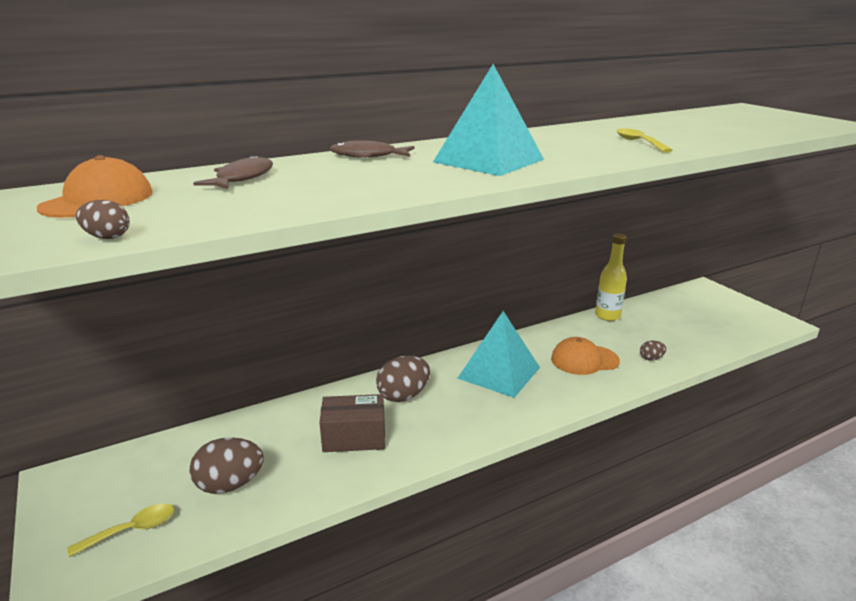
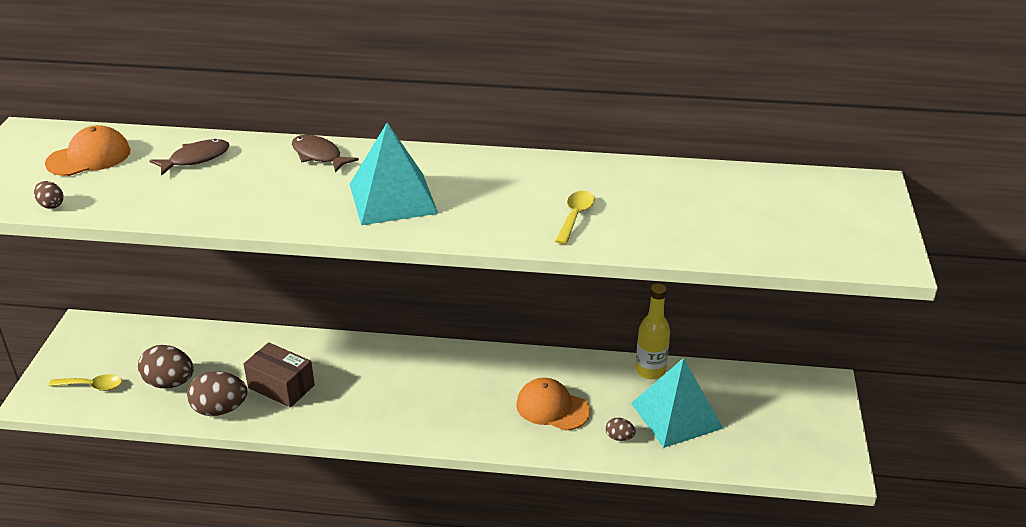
camera: 35 degrees right, 10 degrees up
(403, 396) = (355, 368): brown egg -> brown egg (220, 409)
(499, 372) = (459, 383): turquoise pyramid -> turquoise pyramid (676, 415)

